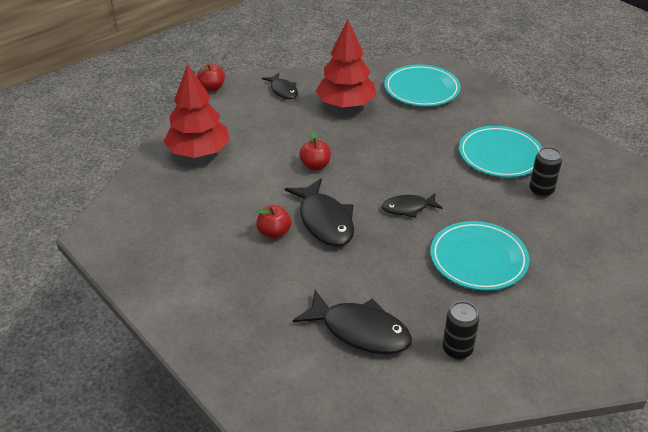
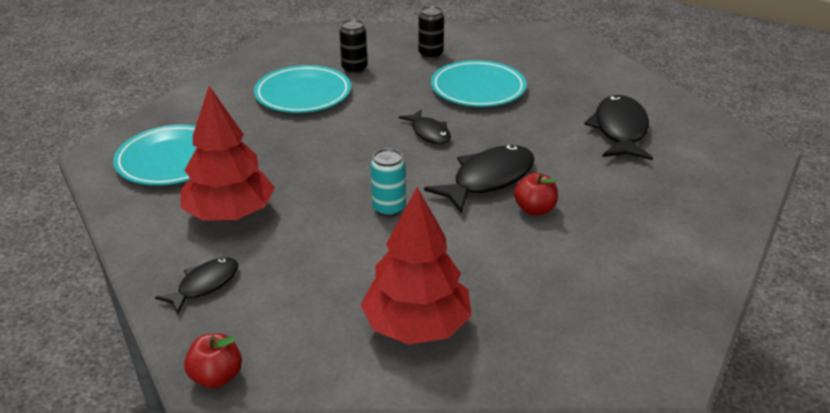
camera: 110 degrees left, 5 degrees down
(315, 166) = (388, 209): red apple -> turquoise can
(457, 350) = (594, 85): black can -> black can (430, 54)

